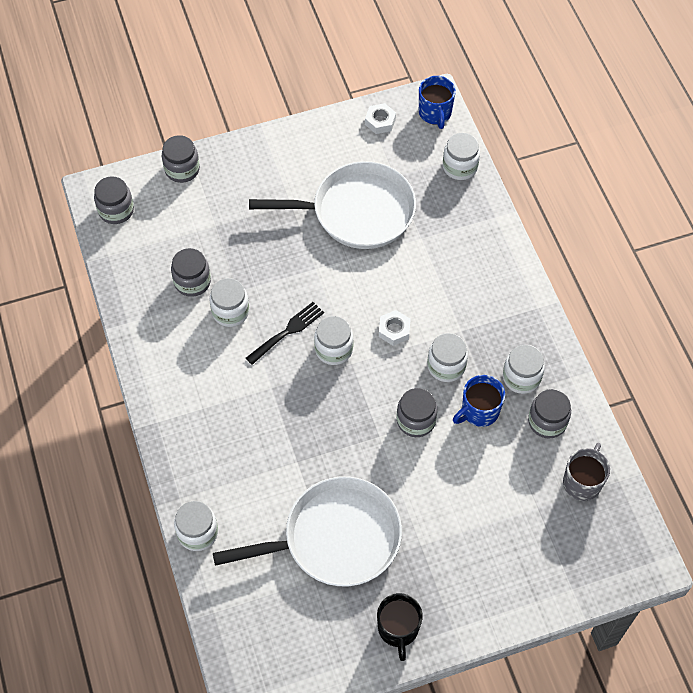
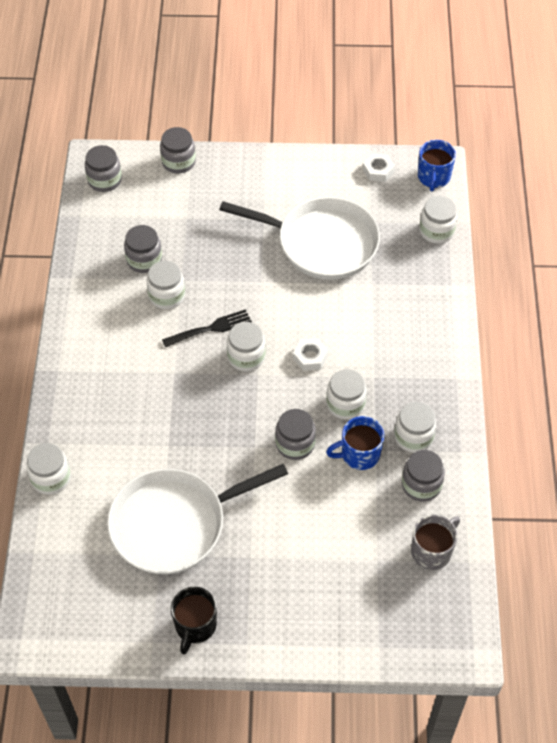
camera: 20 degrees right, 5 degrees down
(336, 538) = (174, 524): white pan -> white pan turned 150 degrees clockwise

